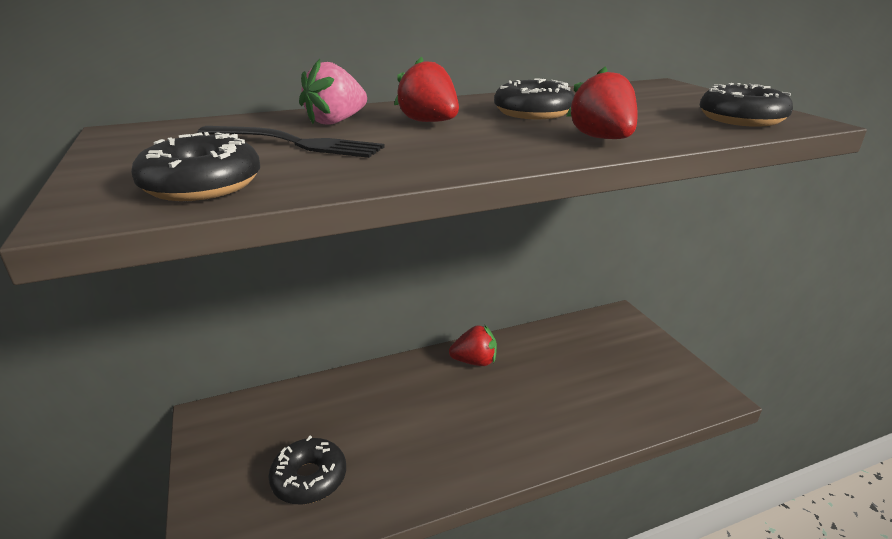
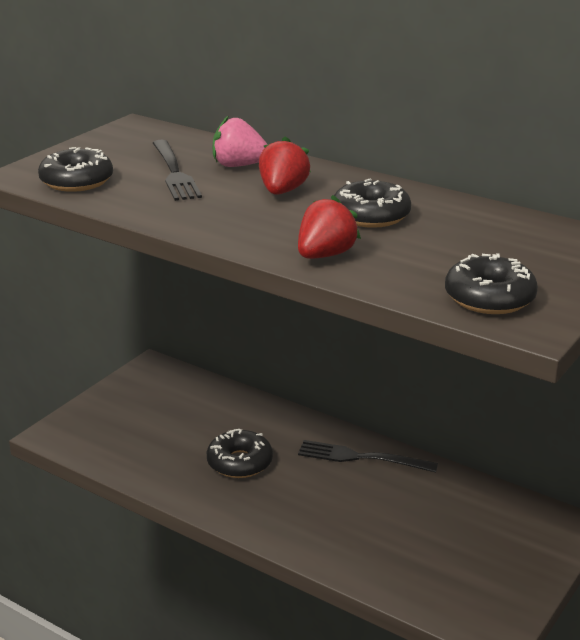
camera: 55 degrees right, 0 degrees up
(309, 478) = (144, 438): black donut -> black donut (239, 462)
(475, 361) = (360, 457): red strawberry -> black fork

